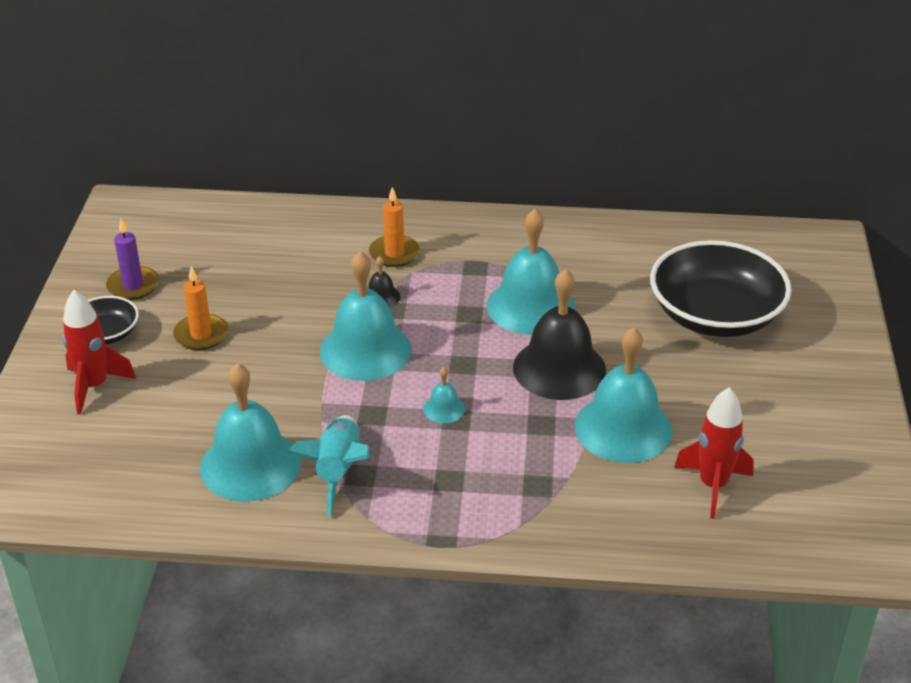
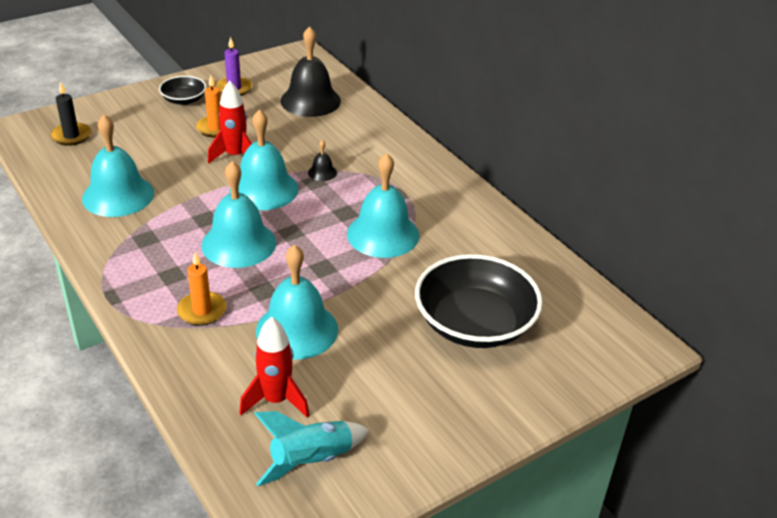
camera: 50 degrees right, 0 degrees up
(69, 457) = (71, 136): none -> black candle
(94, 386) = (136, 116): red rocket -> red rocket (235, 156)
(338, 471) = (141, 229): turquoise rocket -> turquoise rocket (311, 461)
(394, 253) = (371, 158): orange candle -> orange candle (202, 311)
(444, 409) = (238, 243): turquoise bell -> turquoise bell, size x2.30
(559, 368) = (330, 274): black bell -> black bell (310, 100)

